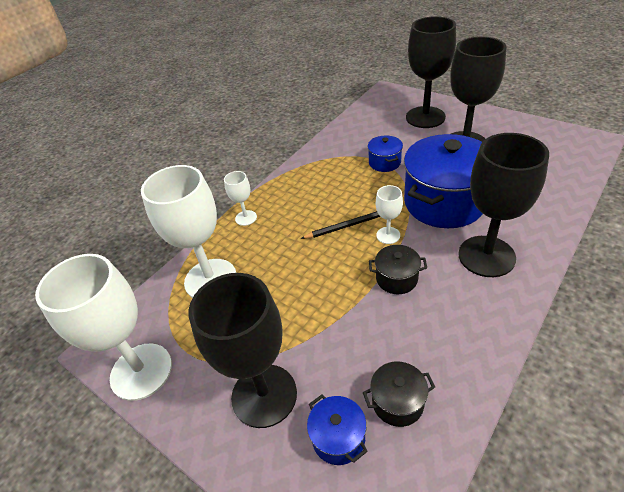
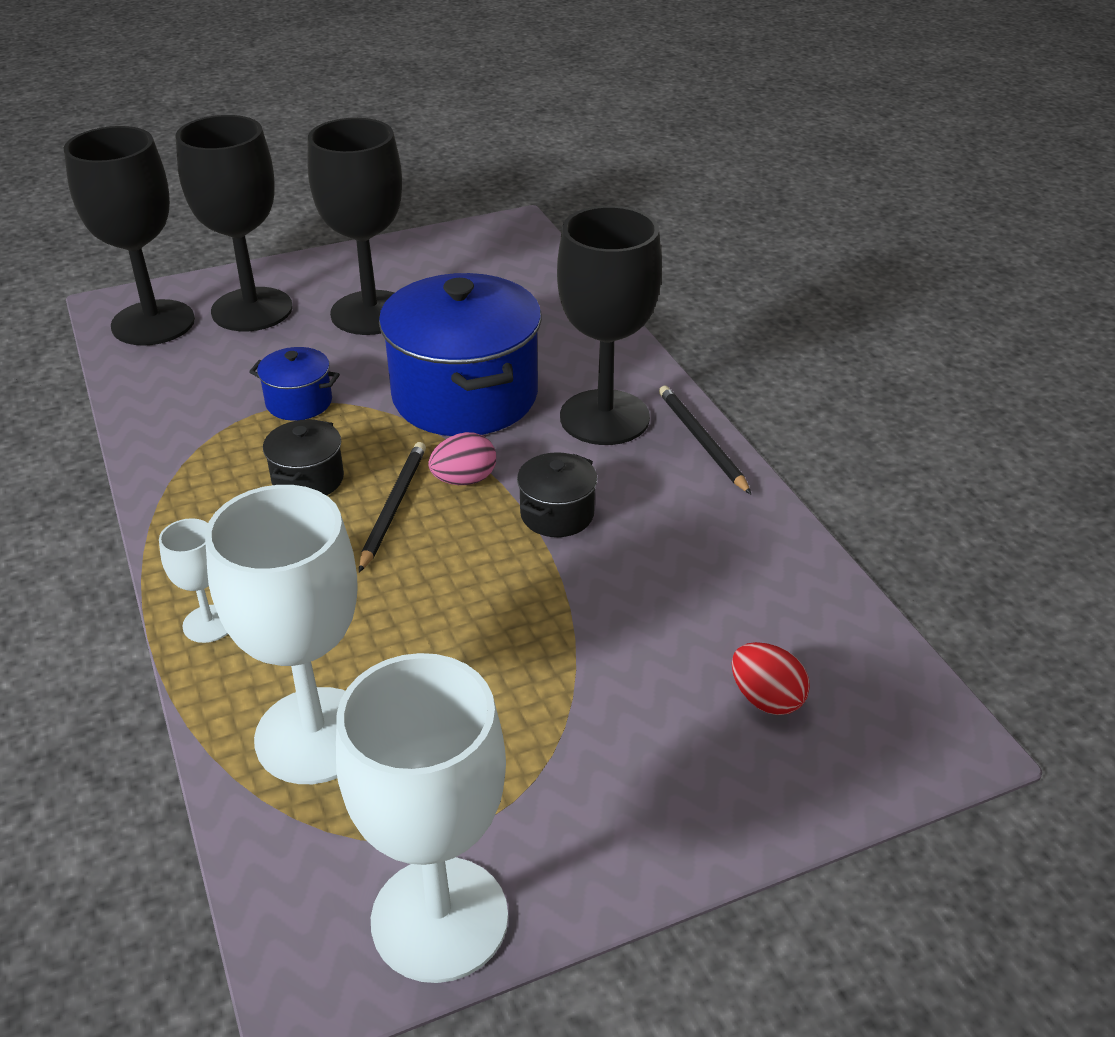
camera: 65 degrees left, 5 degrees down
(264, 395) = (635, 754): black goblet -> black goblet (153, 323)
(338, 438) = (766, 699): blue pot -> red egg
(388, 235) = (464, 480): white goblet -> pink egg
(397, 402) = (756, 615): black pot -> black pot (308, 479)
(514, 305) = (701, 441): none -> black pencil

